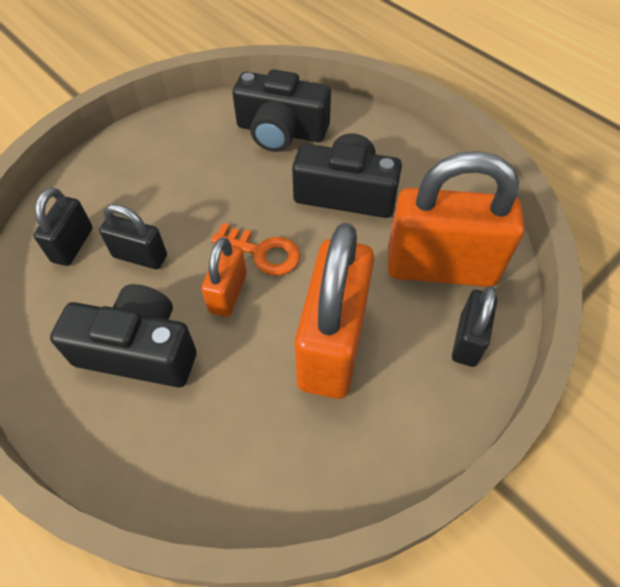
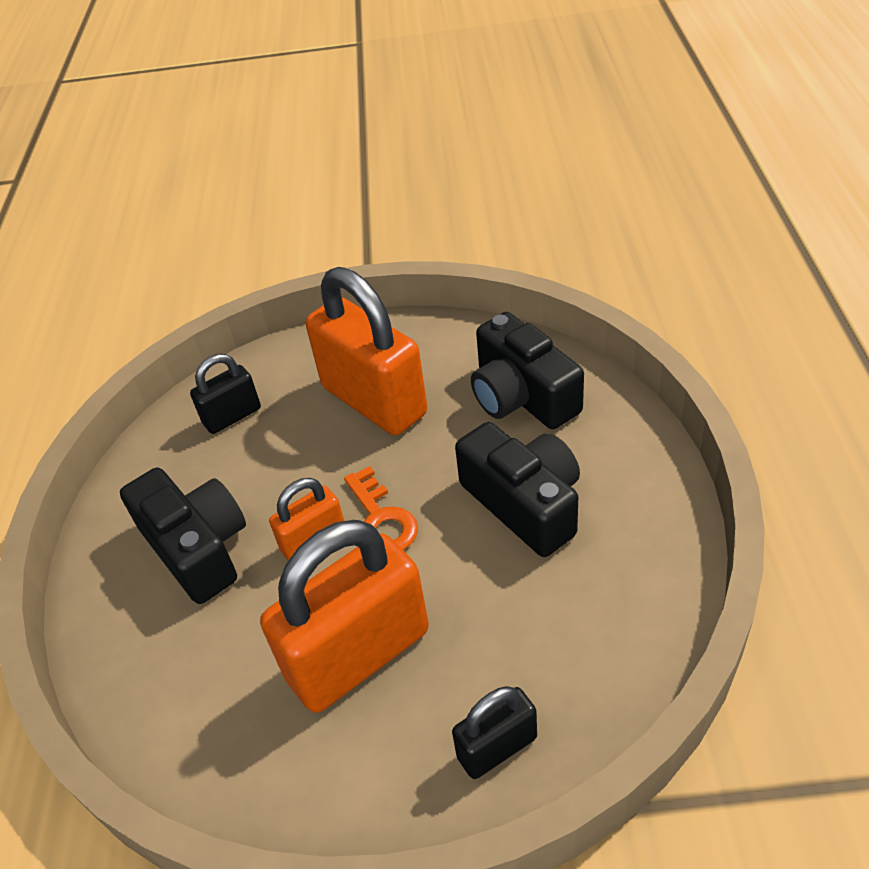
camera: 45 degrees right, 10 degrees down
(140, 256) = (274, 458): black padlock -> none
(440, 267) = (548, 649): orange padlock -> orange padlock (374, 401)

